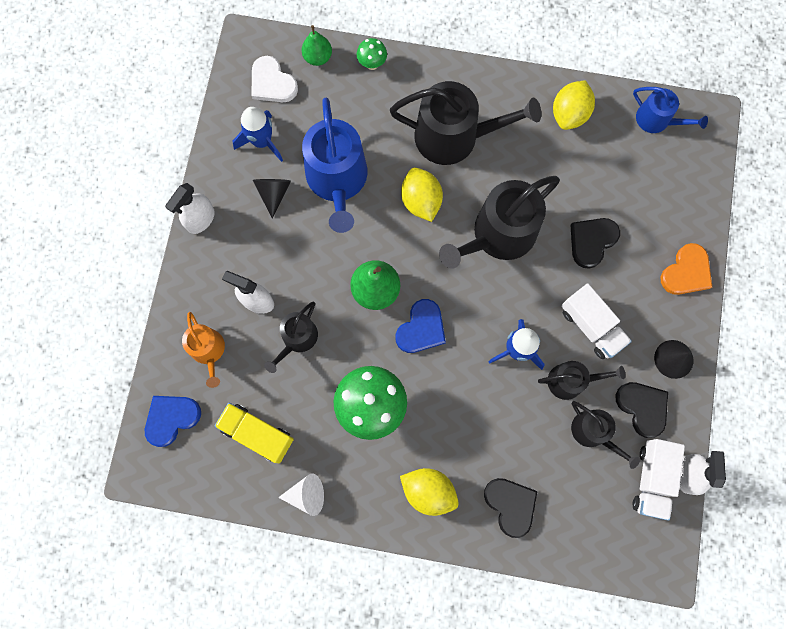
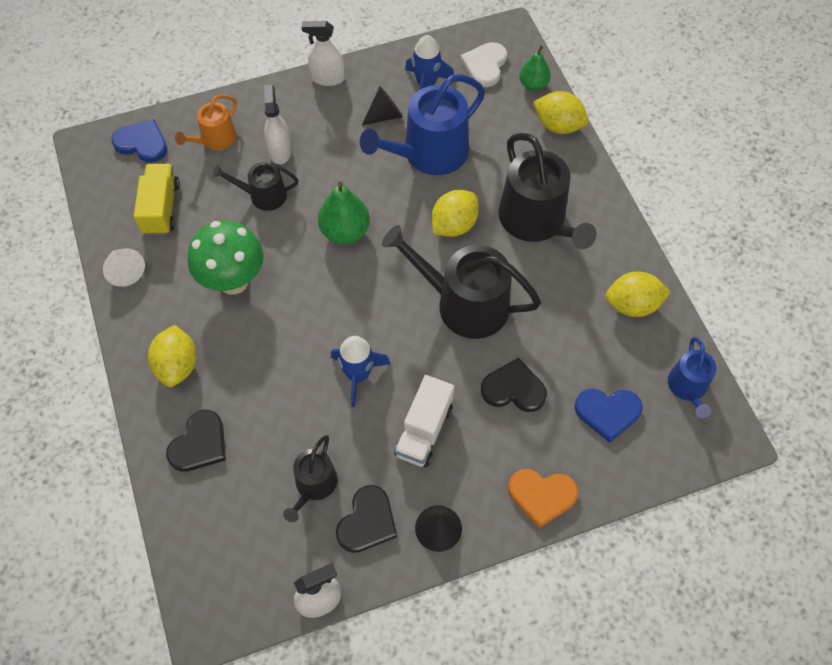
camera: 60 degrees right, 15 degrees down
(372, 64) = (558, 126): green mushroom -> yellow lemon
(421, 328) = (331, 285): blue heart -> blue heart (607, 413)
(570, 381) = (355, 438): black watering can -> none
(652, 479) = (295, 567): white truck -> none

